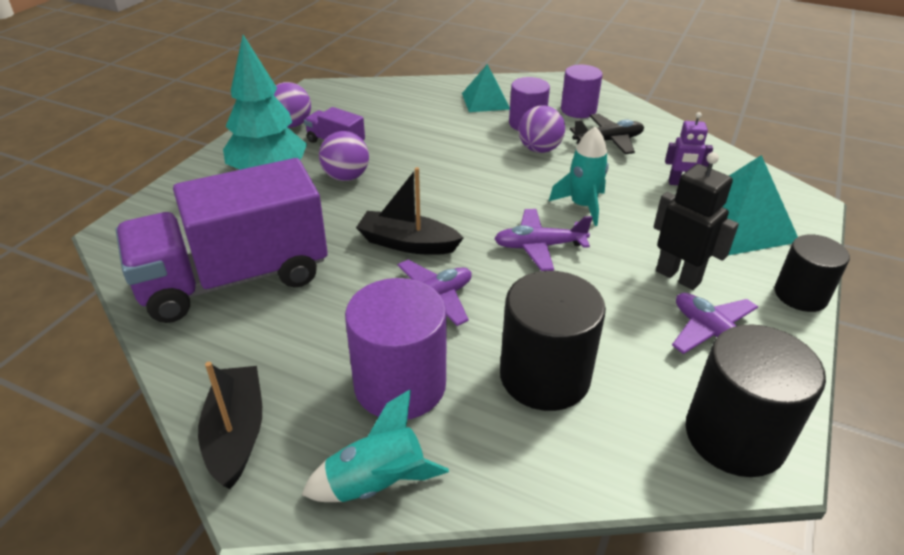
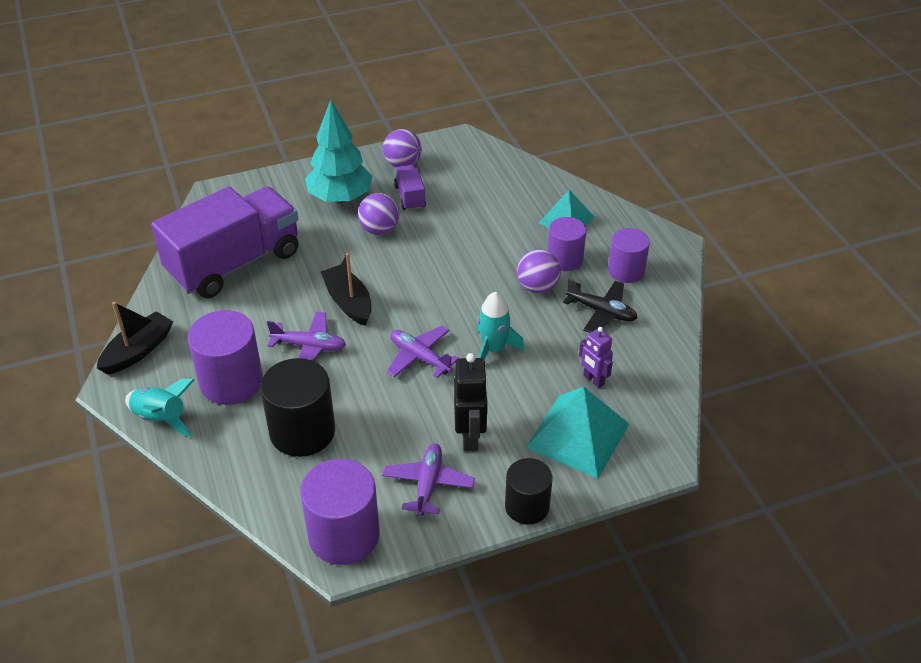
camera: 45 degrees right, 5 degrees up
(234, 279) = (234, 263): purple truck -> purple truck turned 120 degrees clockwise
(735, 436) = (344, 535): black cylinder -> purple cylinder

